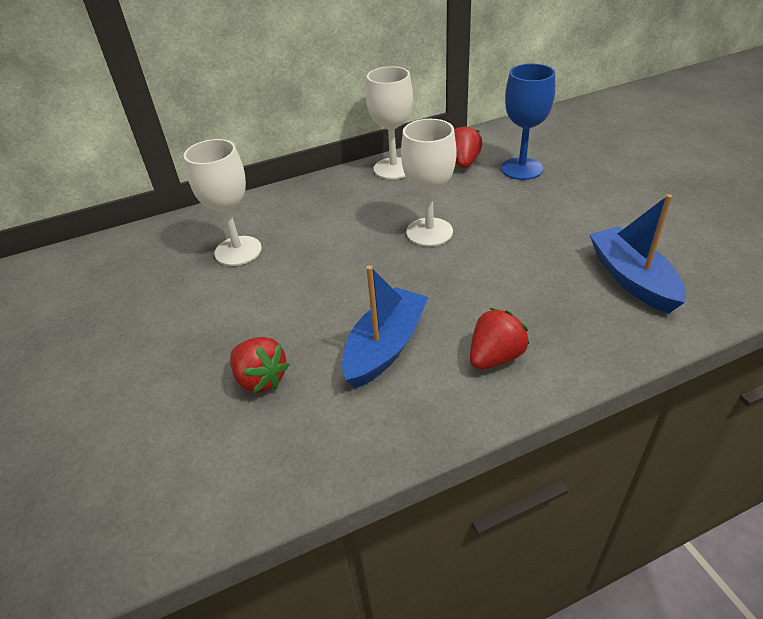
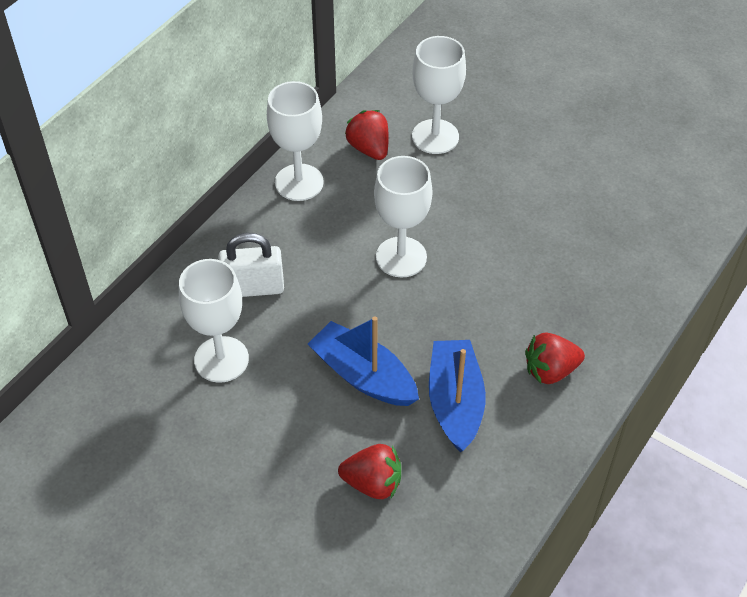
camera: 35 degrees left, 10 degrees up
(303, 217) = (253, 288): none -> white padlock
(495, 357) = (550, 370): red strawberry -> red strawberry turned 120 degrees counterclockwise
(521, 169) = (435, 137): blue goblet -> white goblet
(632, 279) = (610, 242): blue boat -> blue boat (363, 375)

